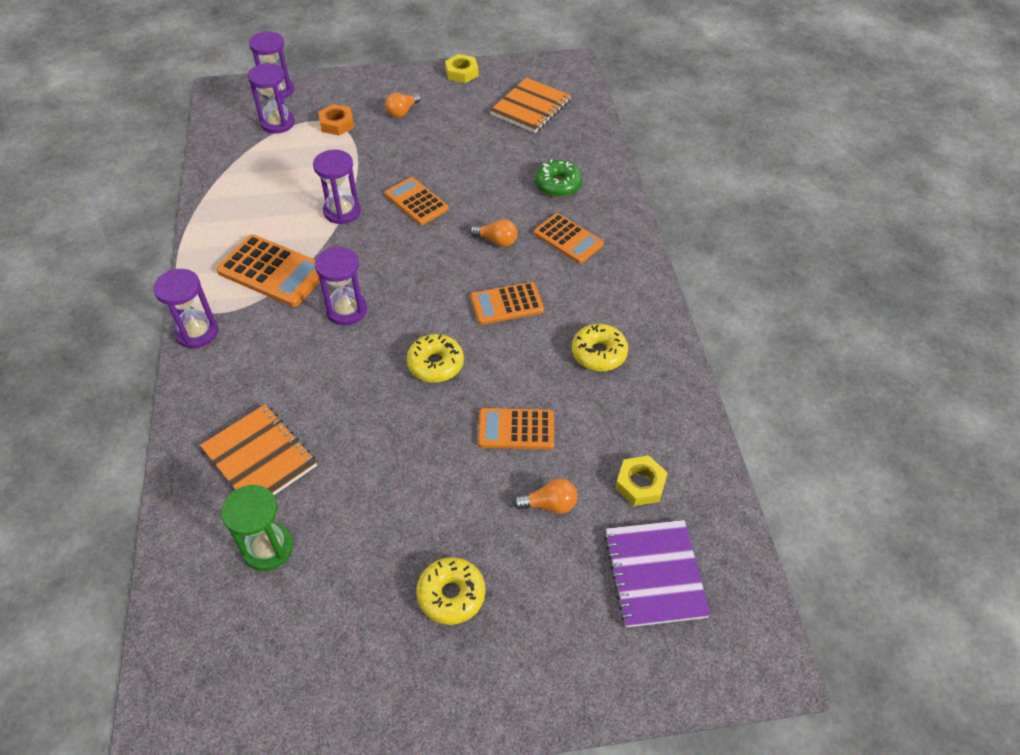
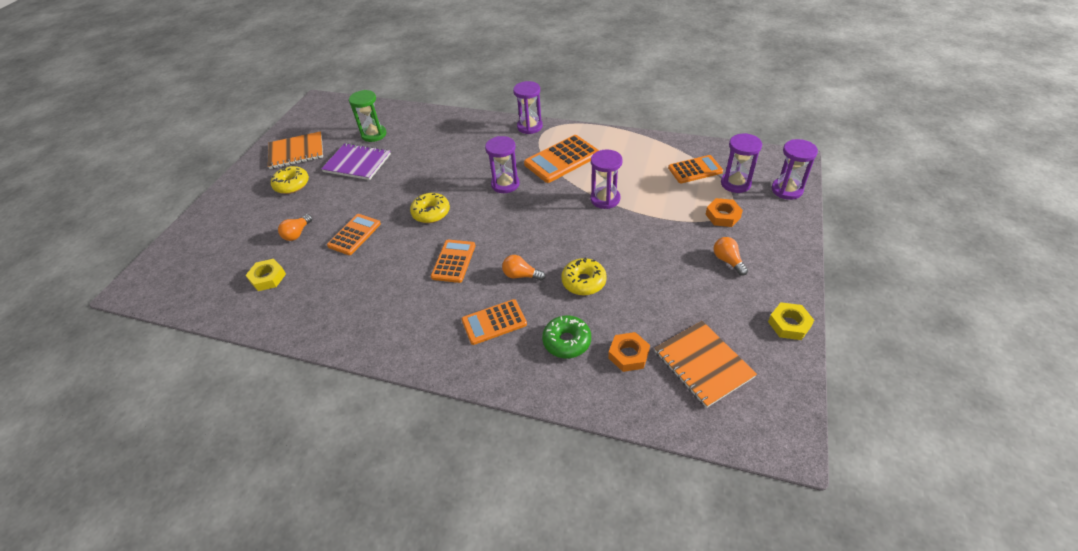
camera: 120 degrees right, 5 degrees down
(260, 457) = (426, 138): orange notebook -> orange notebook (296, 152)
(416, 202) = (594, 240): orange calculator -> orange calculator (695, 170)
(496, 241) = (521, 275): orange light bulb -> orange light bulb turned 60 degrees clockwise
(548, 146) = (628, 355): none -> orange nut
(599, 353) = (372, 296): yellow donut -> yellow donut (583, 282)
(654, 574) = (218, 262): purple notebook -> purple notebook (357, 163)

